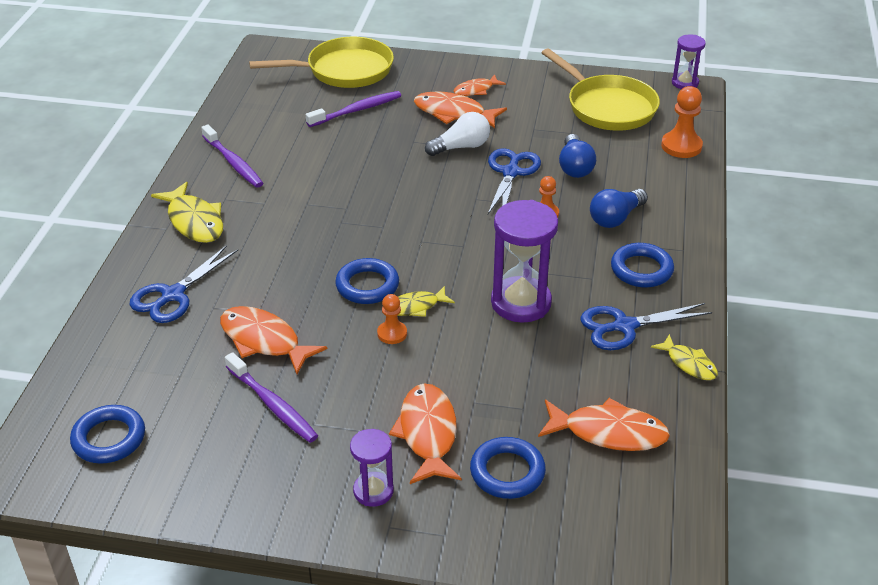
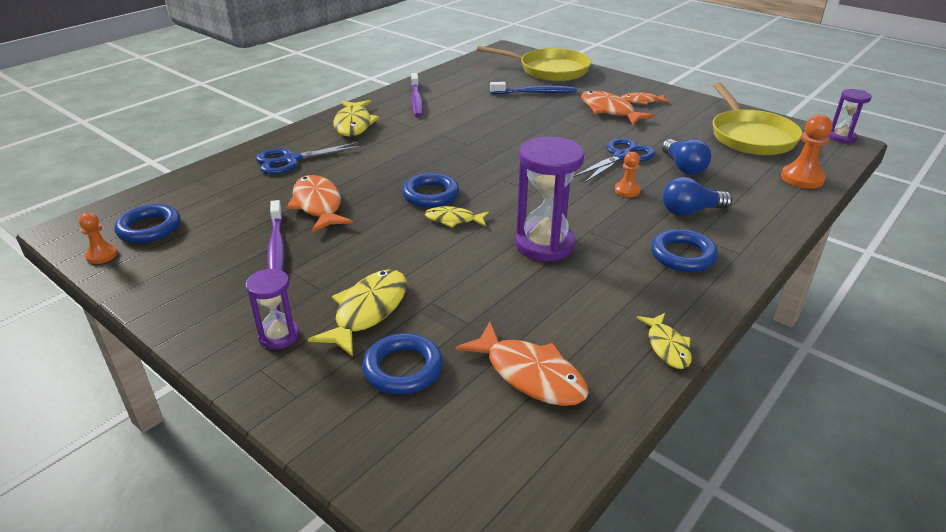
camera: 30 degrees right, 5 degrees down
(357, 110) = (535, 93): purple toothbrush -> blue toothbrush
(392, 333) = (415, 231): orange pawn -> orange pawn (102, 255)
(427, 433) = (368, 311): orange fish -> yellow fish
(461, 147) = (595, 131): white light bulb -> none
(575, 167) = (683, 167): blue light bulb -> blue light bulb turned 45 degrees counterclockwise
(624, 326) = (626, 293): blue scissors -> none

